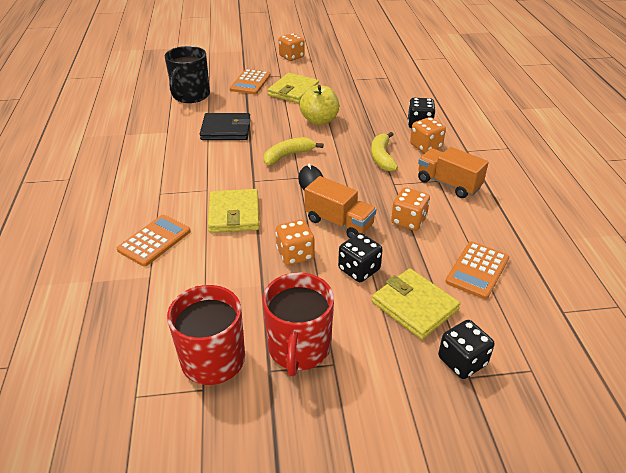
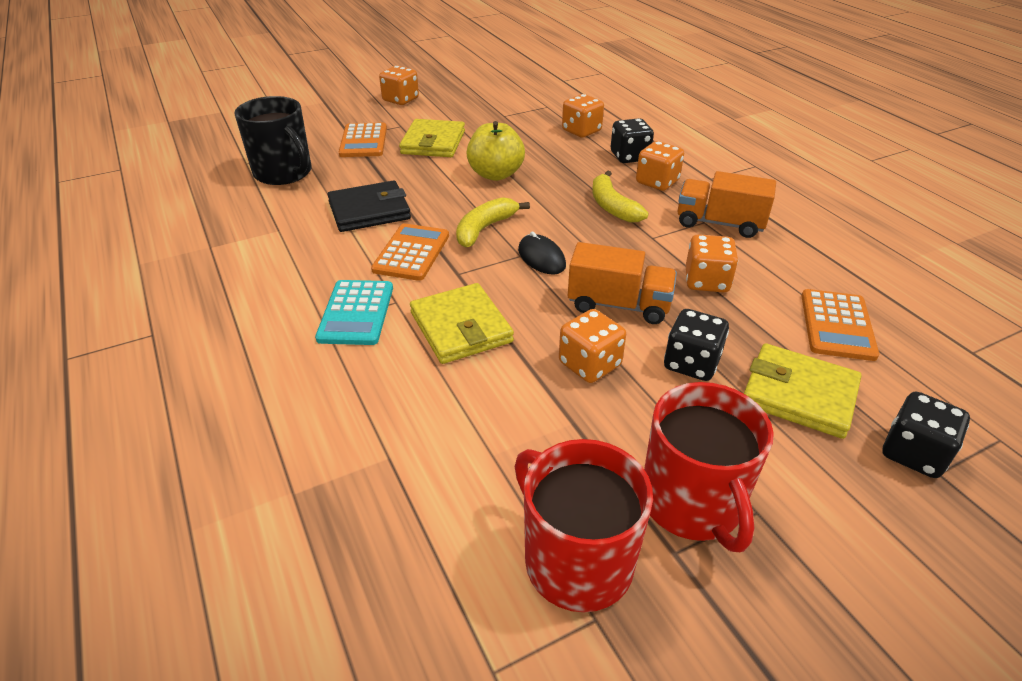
camera: 20 degrees left, 0 degrees up
(154, 240) = (361, 398): orange calculator -> orange calculator (411, 253)
(181, 191) = (356, 313): none -> turquoise calculator
(190, 95) = (284, 173): black mug -> black mug turned 45 degrees counterclockwise
(399, 99) = (581, 131): none -> orange dice

